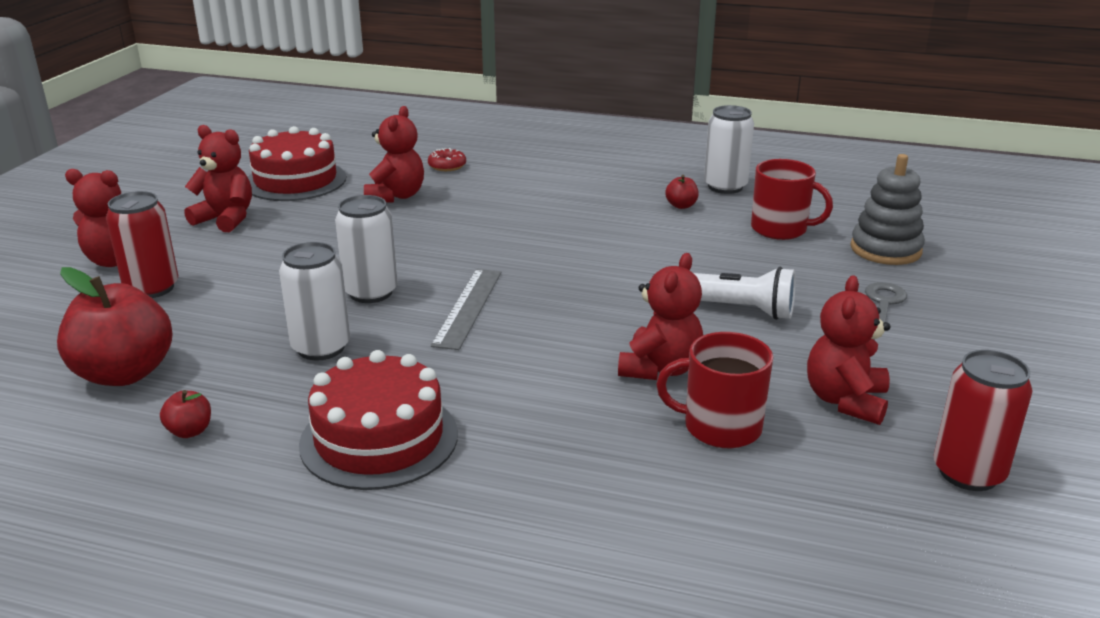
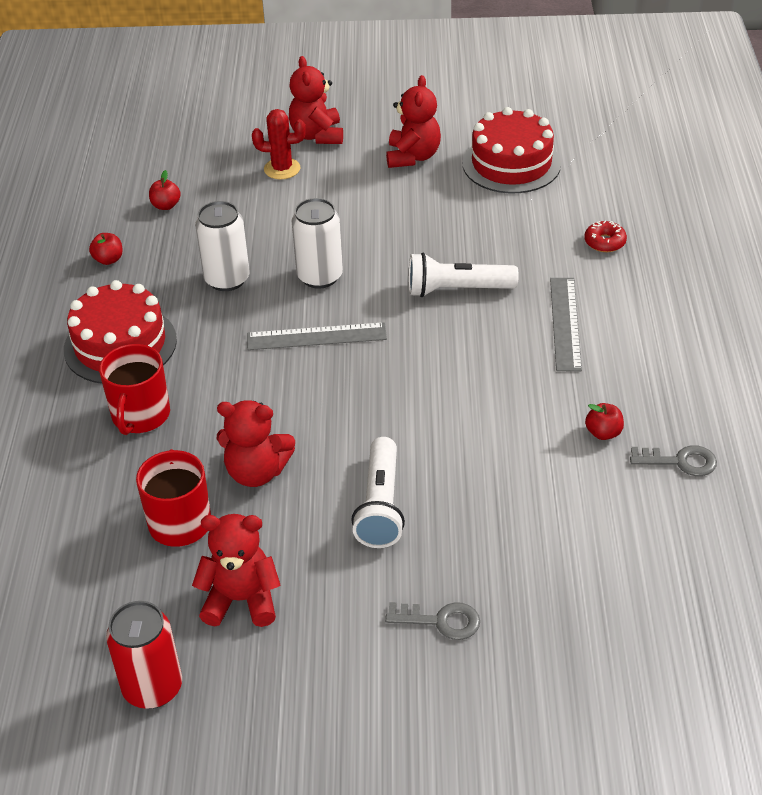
camera: 75 degrees right, 15 degrees up
(124, 373) = (166, 205): red apple -> red apple, size x0.43
(152, 288) = (282, 169): red can -> red cactus
(396, 196) = (512, 232): red teddy bear -> none
(456, 231) = (457, 290): none -> white flashlight
(539, 197) = (565, 323): none -> grey ruler
(725, 187) = (680, 461): white can -> grey key
(780, 229) = (584, 522): red mug -> red mug (140, 415)
(885, 249) = (575, 620): grey stacking toy -> none

